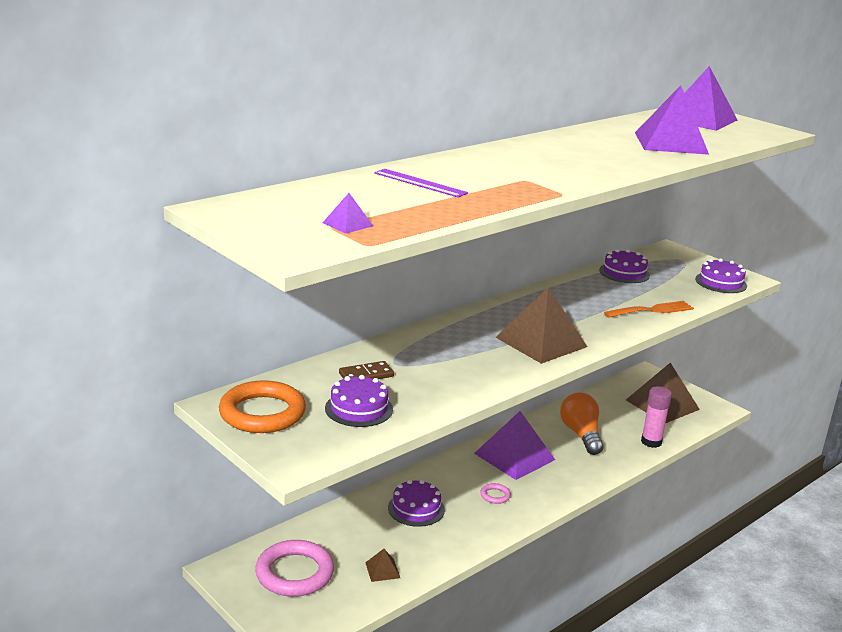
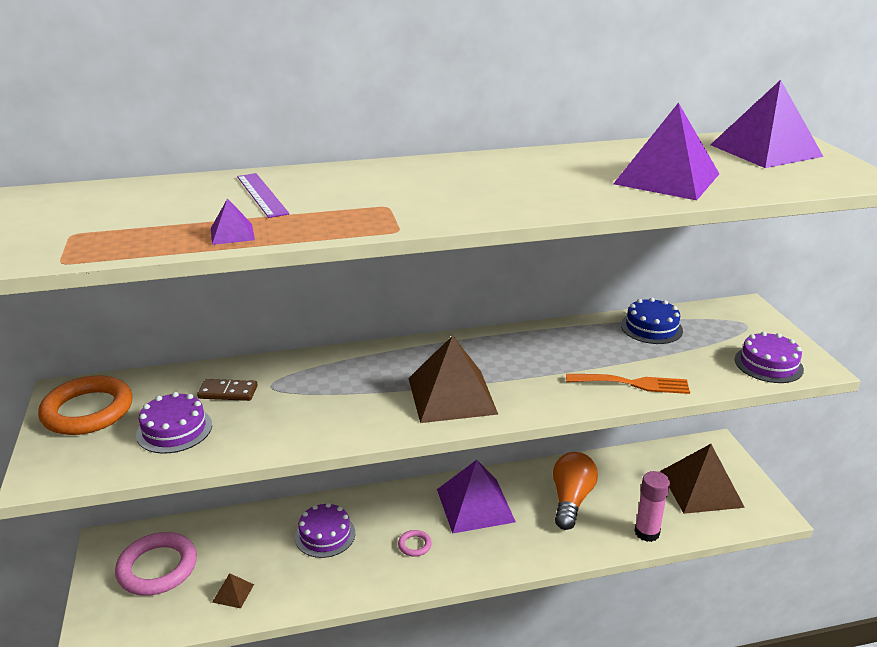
camera: 30 degrees right, 5 degrees up
(348, 224) = (92, 234): purple pyramid -> purple pyramid (232, 234)
(624, 273) = (651, 328): purple cake -> blue cake

